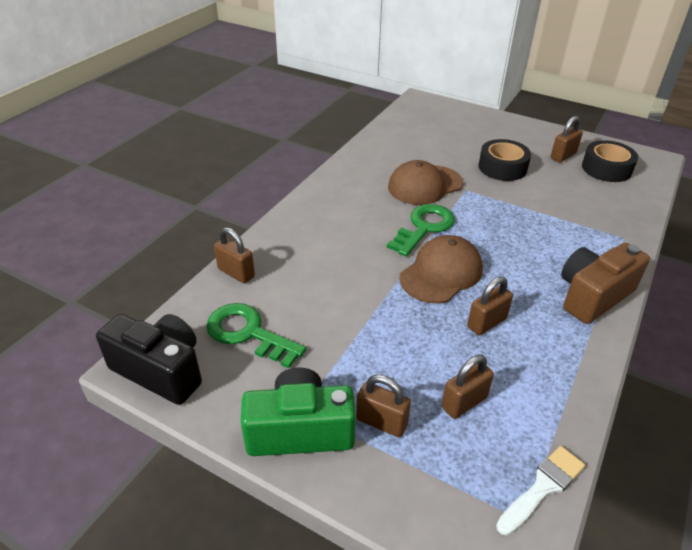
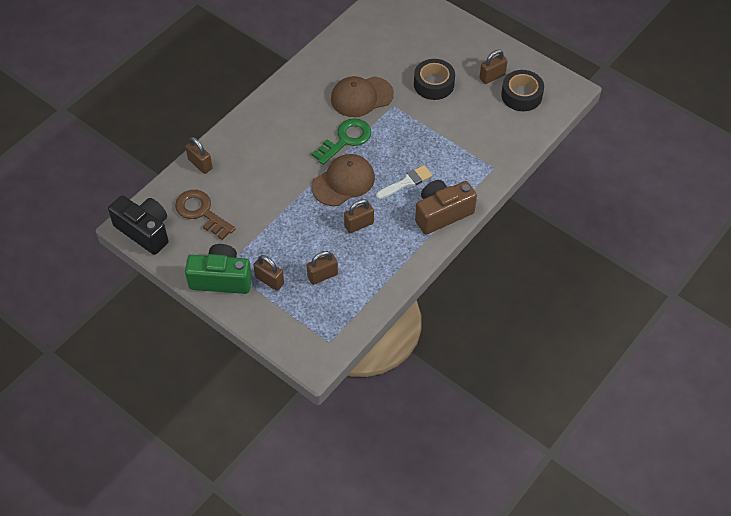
camera: 10 degrees right, 15 degrees up
(248, 333) = (201, 212): green key -> brown key
(542, 487) = (347, 328): white brush -> white brush (406, 182)

